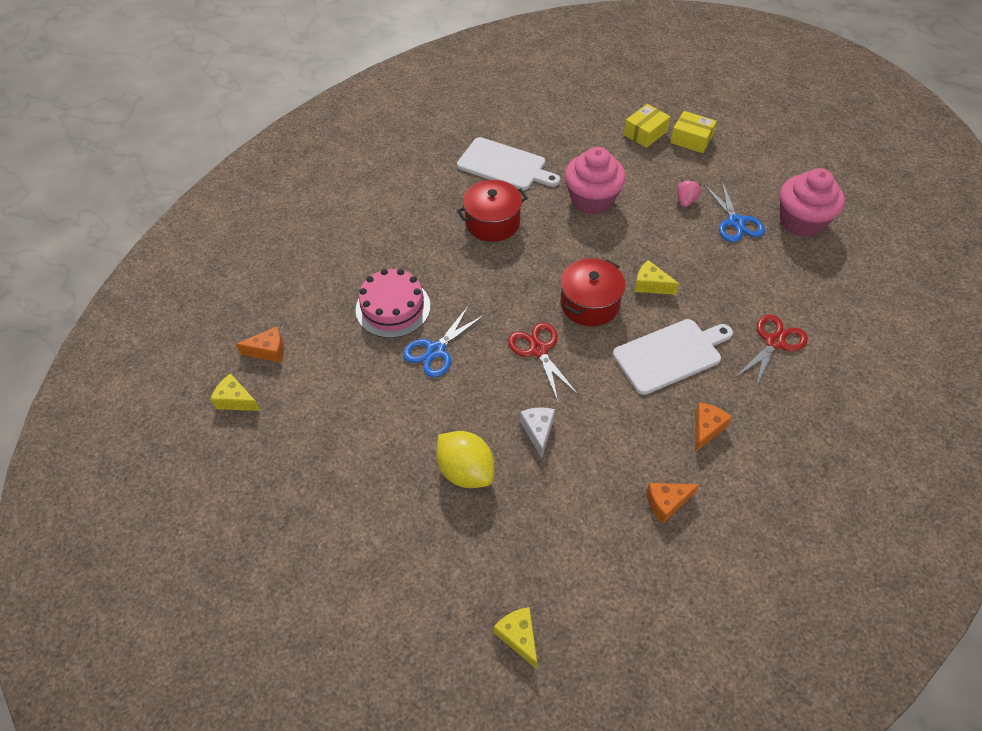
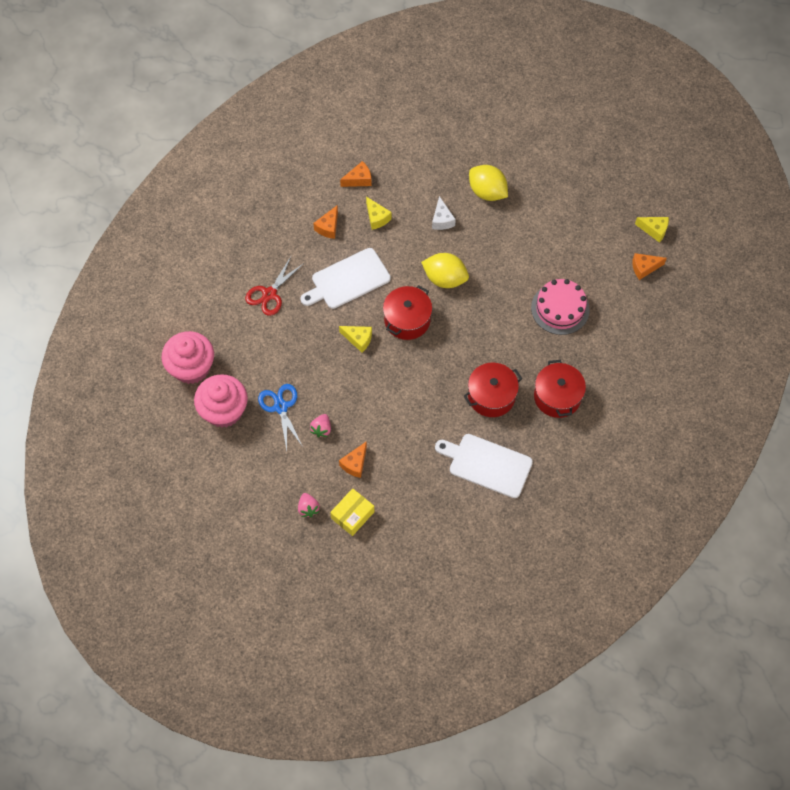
camera: 175 degrees right, 10 degrees up
(417, 219) = (557, 396): none -> red pot
(436, 350) = (520, 275): blue scissors -> none
(518, 636) = (446, 107): yellow cheese -> yellow cheese (377, 218)
(538, 350) = (445, 279): red scissors -> yellow lemon
(592, 200) = (405, 426): pink cupcake -> pink cupcake (191, 367)
(646, 171) = (355, 464): none -> orange cheese
(691, 139) = (308, 508): yellow box -> pink strawberry

